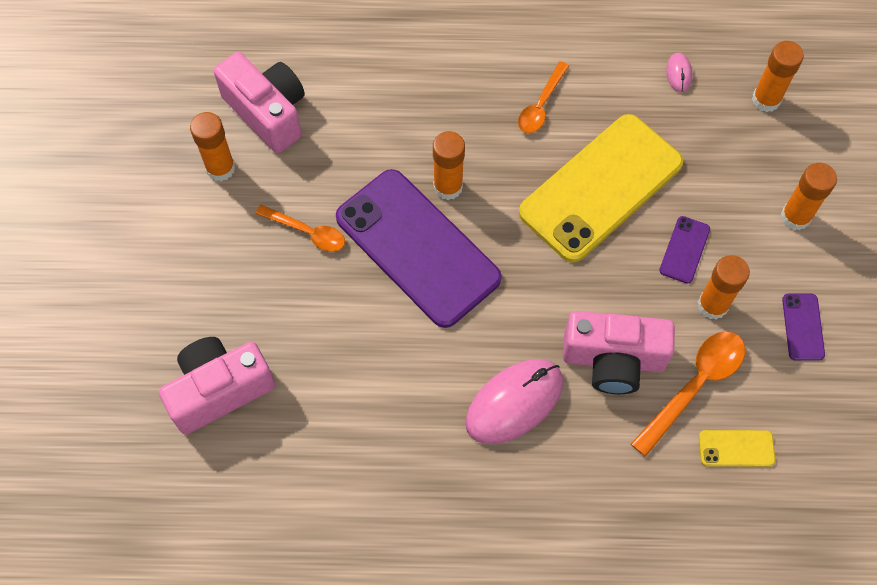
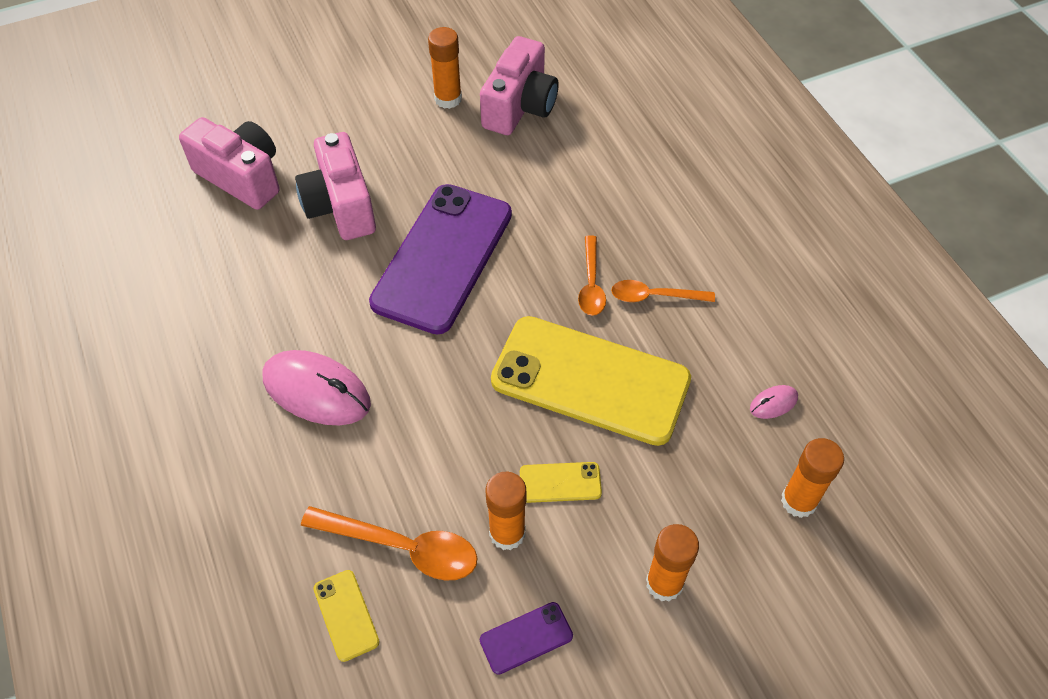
camera: 65 degrees right, 10 degrees down
(307, 232) = (417, 176): orange spoon -> orange spoon (591, 284)
(448, 187) = (519, 257): orange glue stick -> none
(613, 360) = (399, 460): pink camera -> pink camera (340, 206)
(684, 250) = (560, 482): purple phone -> yellow phone

